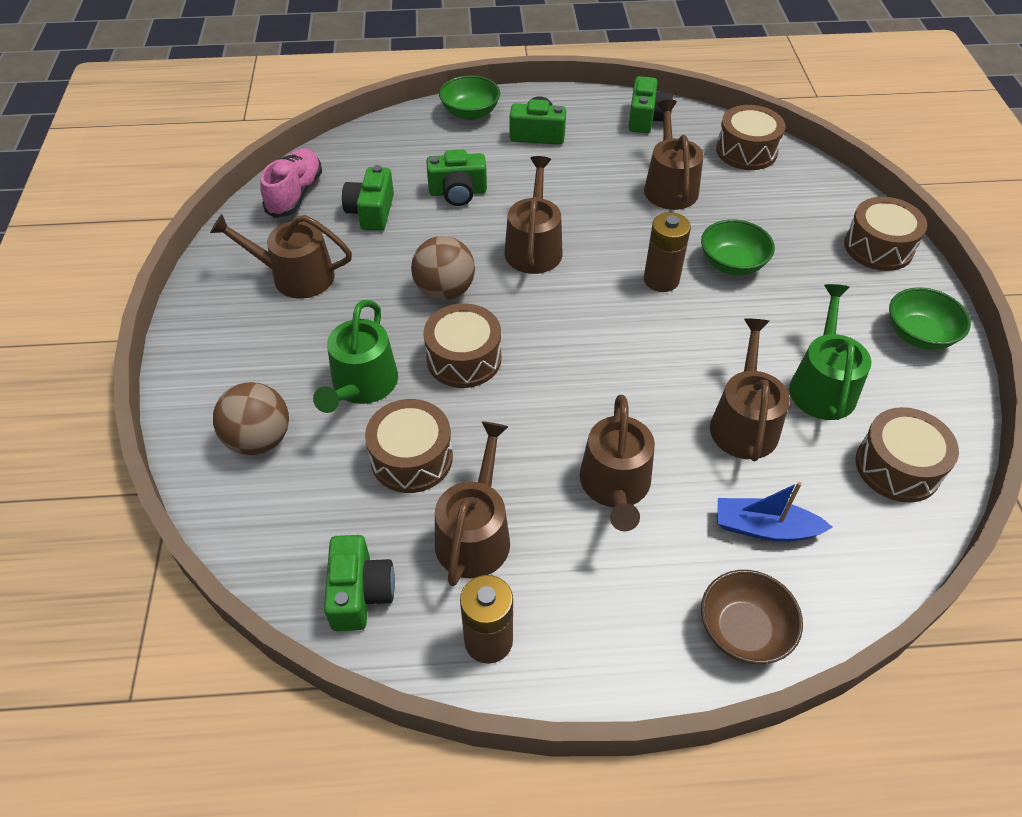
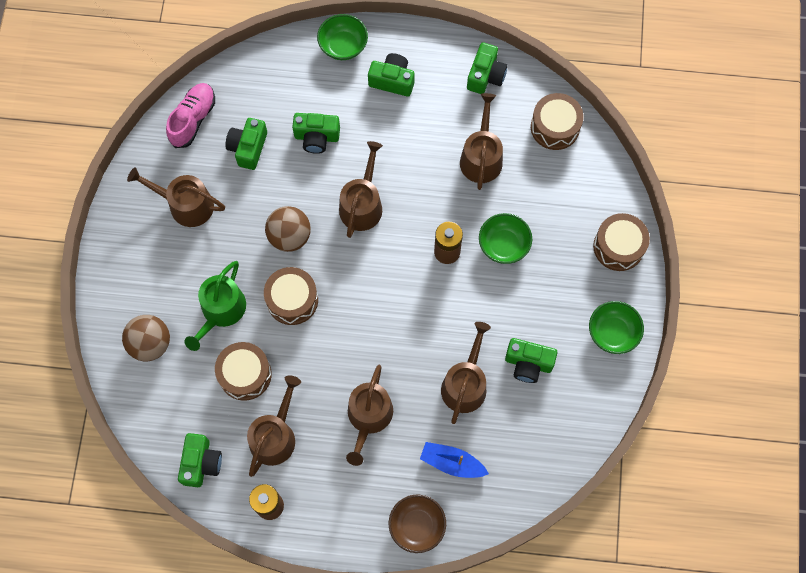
camera: 10 degrees right, 20 degrees up
(822, 385) = (528, 363): green watering can -> green camera
(897, 467) = (552, 434): brown drum -> none

